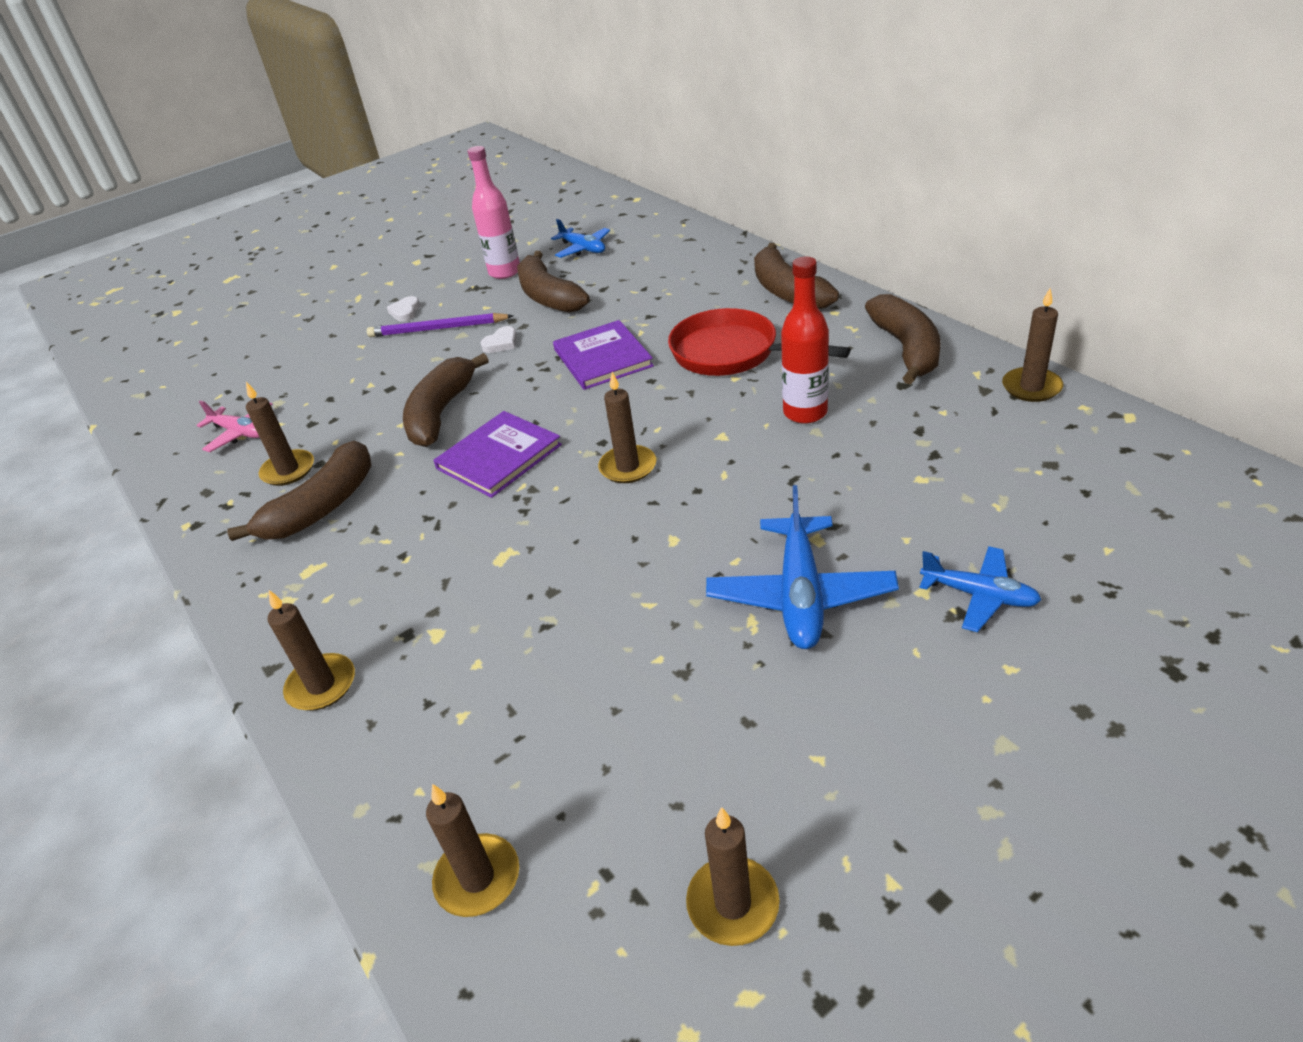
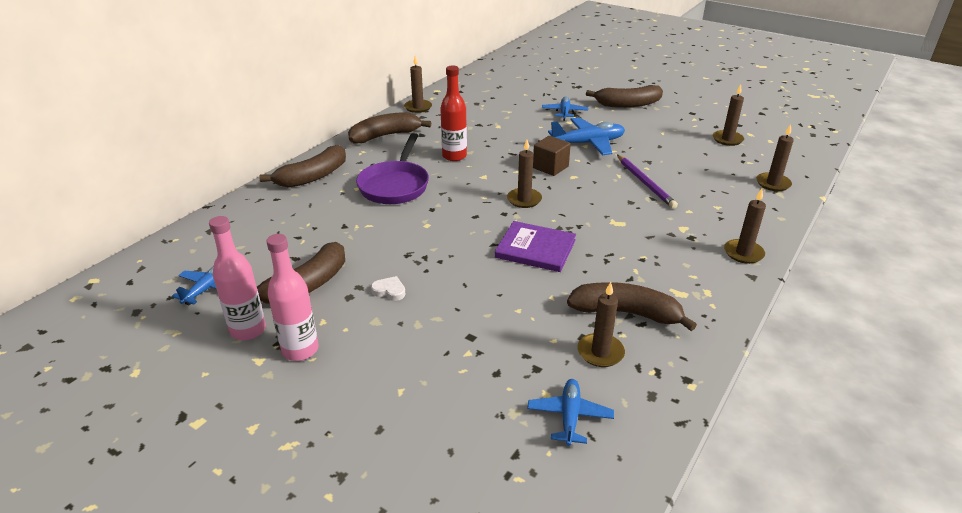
camera: 115 degrees left, 5 degrees down
(240, 433) = (569, 416): pink plane -> blue plane
(405, 312) = (329, 381): white heart -> none
(437, 329) = (366, 341): purple pencil -> purple pencil (645, 183)
(441, 412) = (496, 292): brown banana -> brown banana (627, 104)
(456, 297) = (300, 350): none -> pink bottle
(603, 358) = (407, 234): purple book -> none
(720, 517) = (550, 167): none -> brown cube
(732, 353) = (395, 185): red pan -> purple pan

